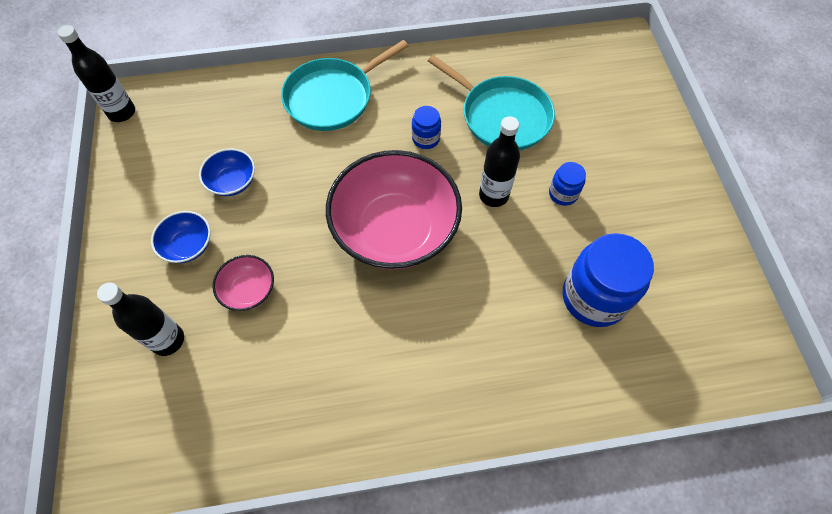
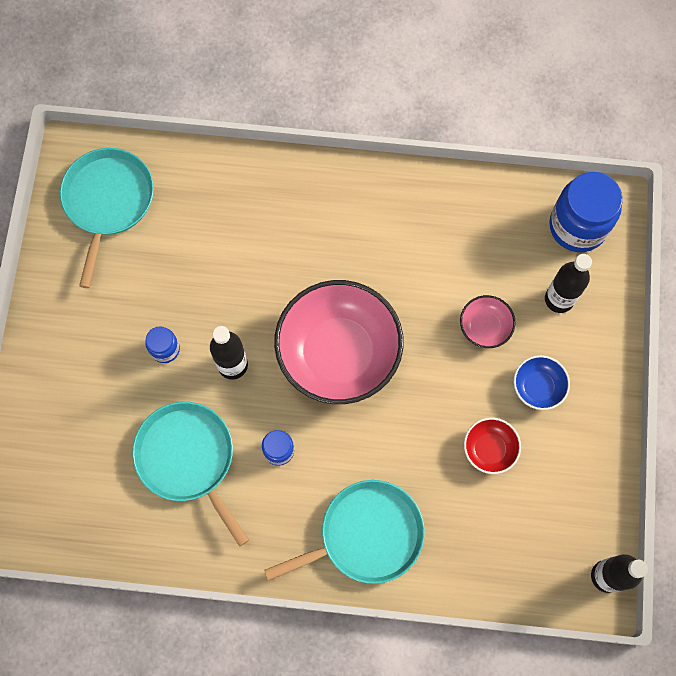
camera: 165 degrees left, 10 degrees up
(232, 182) = (489, 449): blue bowl -> red bowl
(594, 297) = (183, 243): blue jar -> blue jar (577, 226)
(696, 322) = (108, 202): none -> turquoise pan

